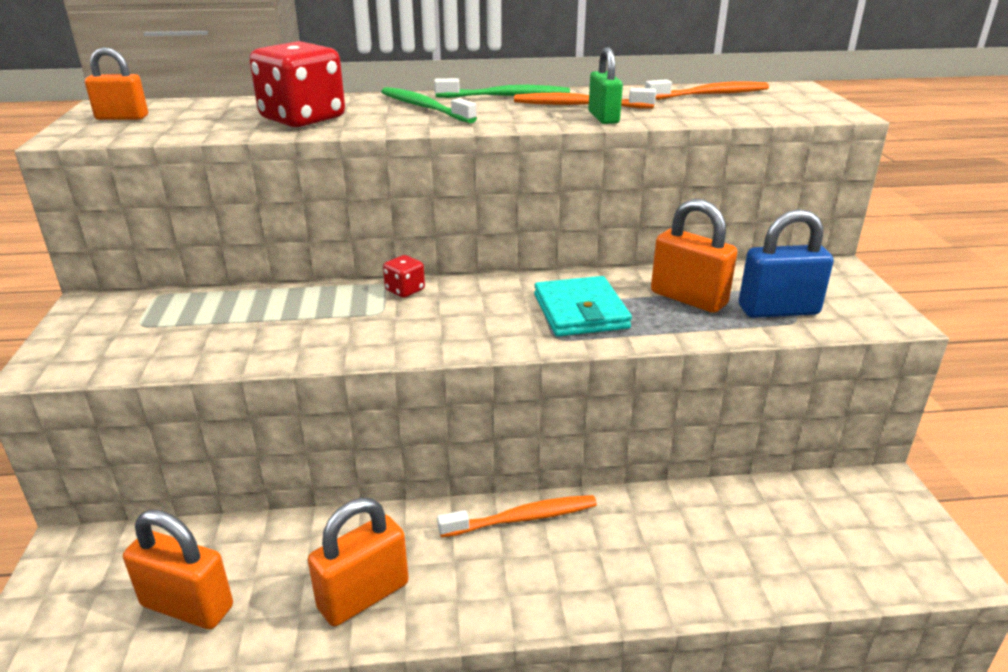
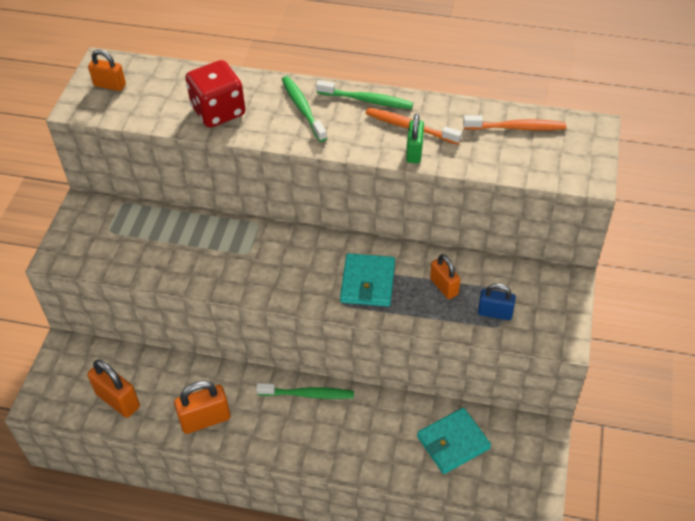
camera: 20 degrees right, 20 degrees up
(405, 290) = (269, 234): red dice -> none
(522, 518) = (308, 394): orange toothbrush -> green toothbrush
(688, 298) = (444, 287): orange padlock -> orange padlock, size x0.66
(777, 528) = (453, 442): none -> turquoise wallet
(778, 310) = (495, 313): blue padlock -> blue padlock, size x0.66

